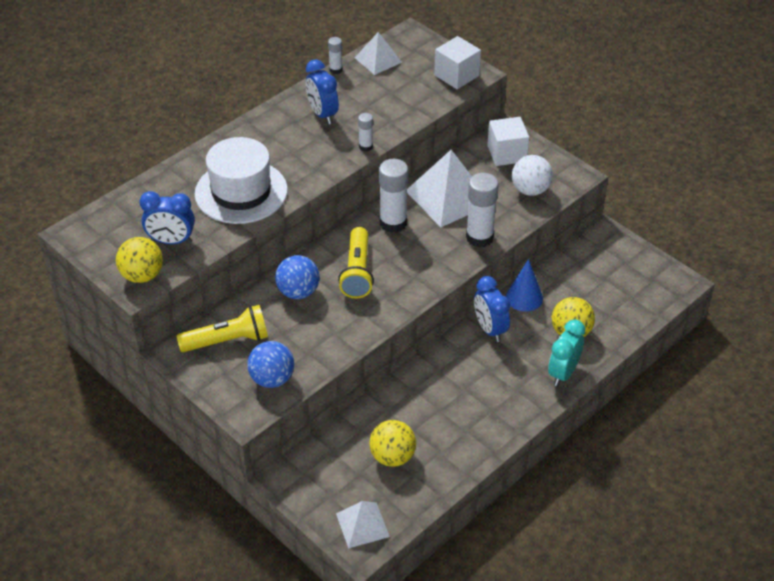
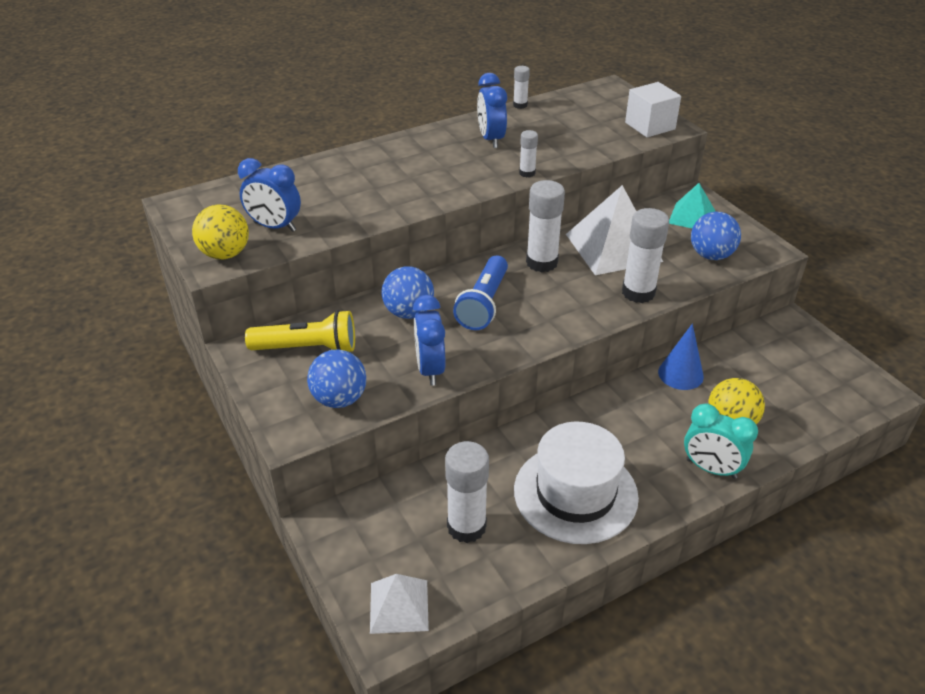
camera: 15 degrees right, 5 degrees down
(241, 192) = (372, 194): white hat -> white hat (575, 493)
(357, 272) = (484, 304): yellow flashlight -> blue flashlight
(378, 60) = (568, 103): white pyramid -> none
(392, 457) = (466, 526): yellow ball -> white glue stick
(490, 329) = (630, 401): blue clock -> blue clock (430, 369)
(507, 153) = (691, 217): white cube -> turquoise pyramid
(530, 190) = (711, 255): white ball -> blue ball
(563, 373) = (711, 469): turquoise clock -> turquoise clock turned 105 degrees counterclockwise

